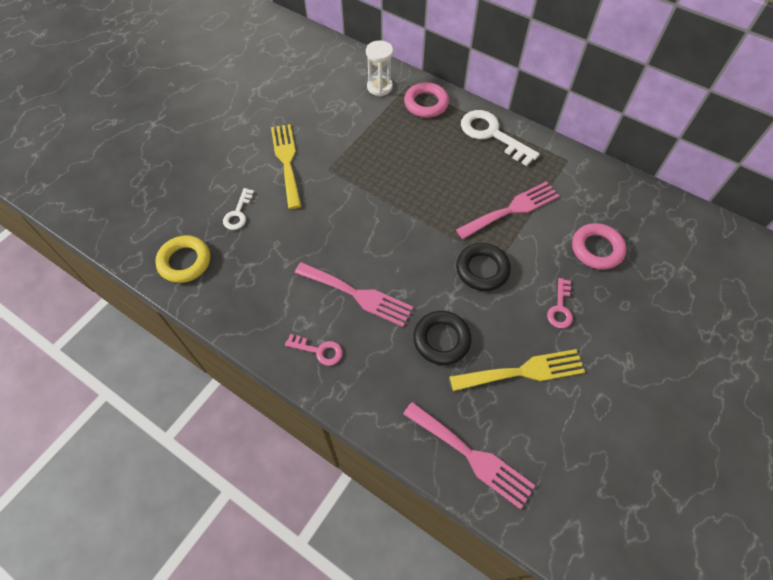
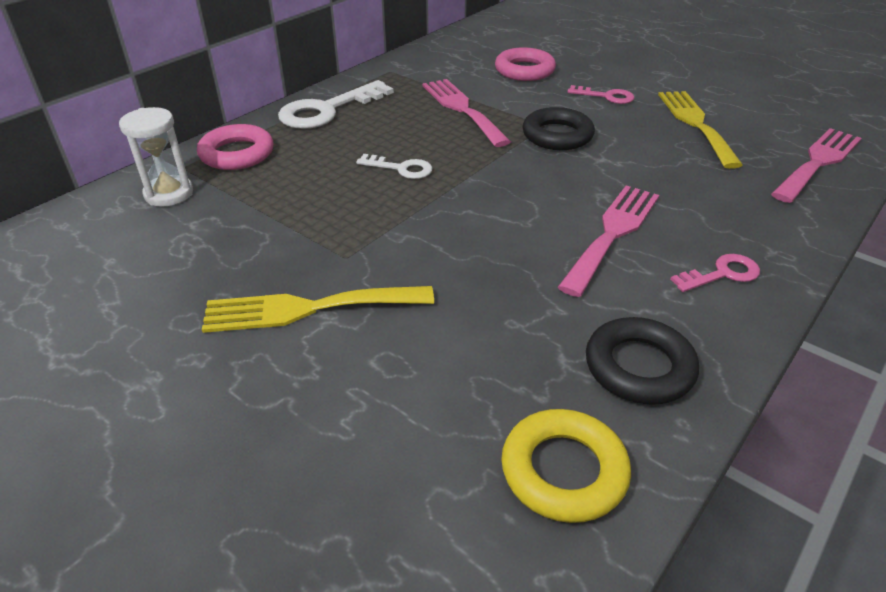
camera: 85 degrees left, 20 degrees down
(238, 213) = (433, 380): white key -> white key (401, 168)
(319, 350) = (722, 274): pink key -> pink key turned 45 degrees clockwise
(441, 340) = (670, 170): black ring -> black ring (639, 367)

